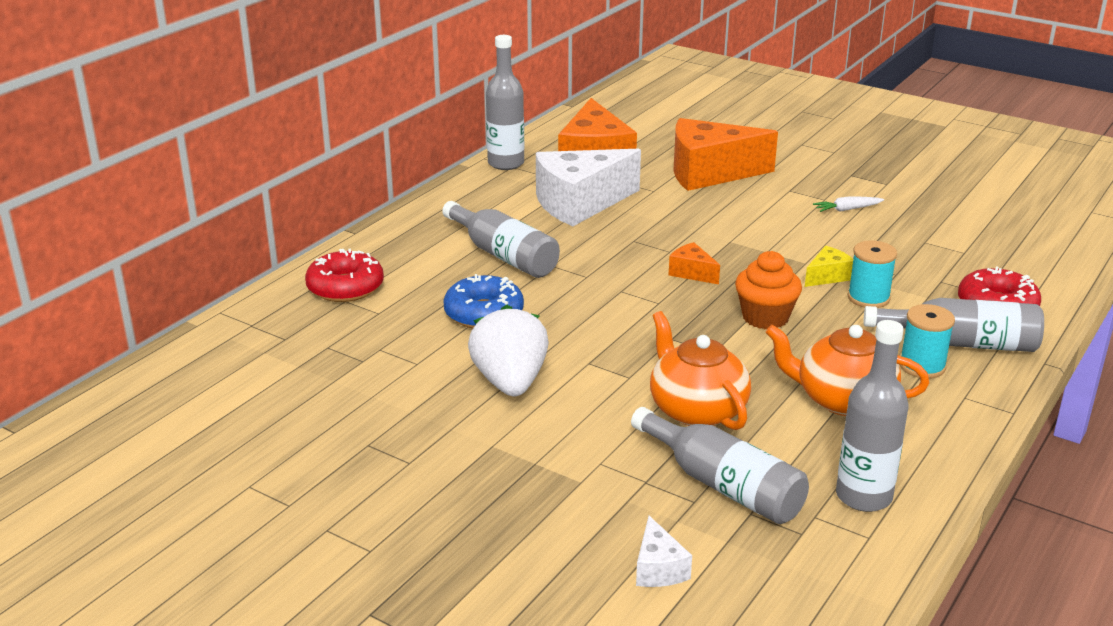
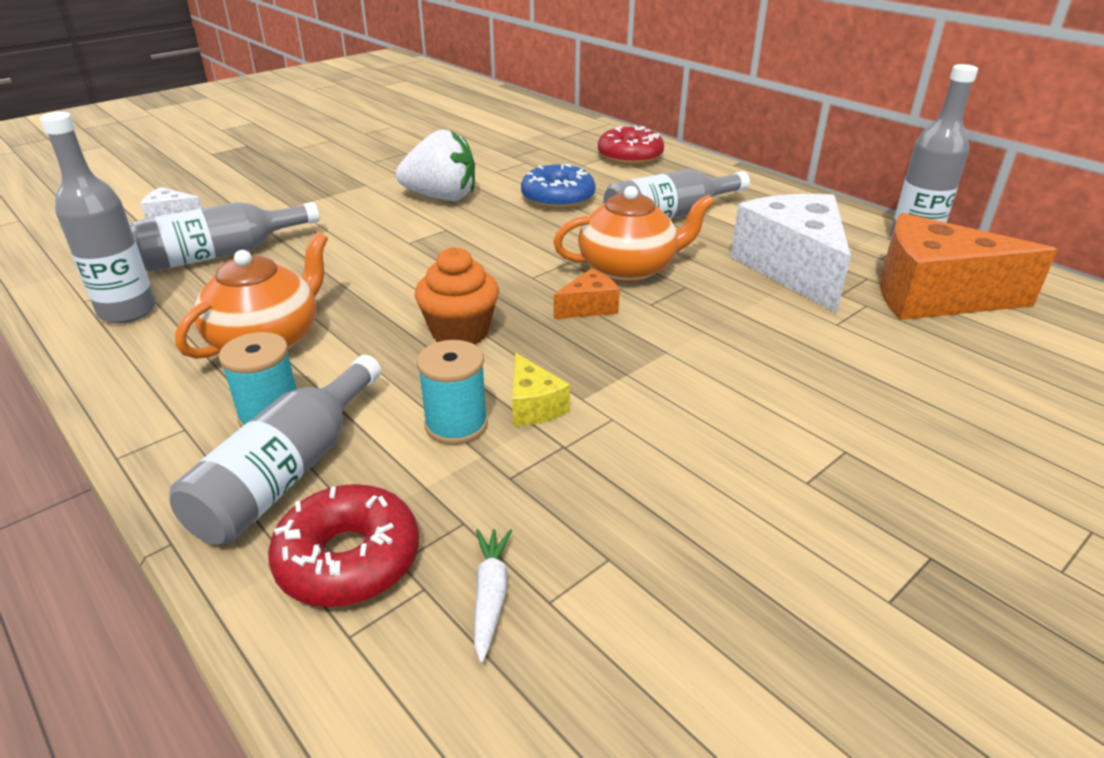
camera: 105 degrees right, 5 degrees up
(696, 410) = (331, 262): orange teapot -> orange teapot (629, 269)
(709, 173) = (908, 382): orange cheese -> none
(847, 209) = (759, 497): white carrot -> white carrot (490, 595)

